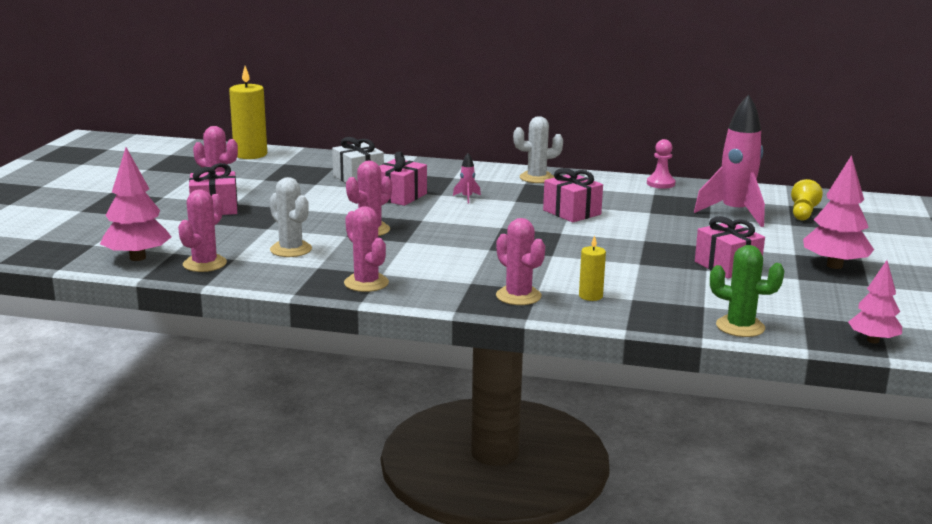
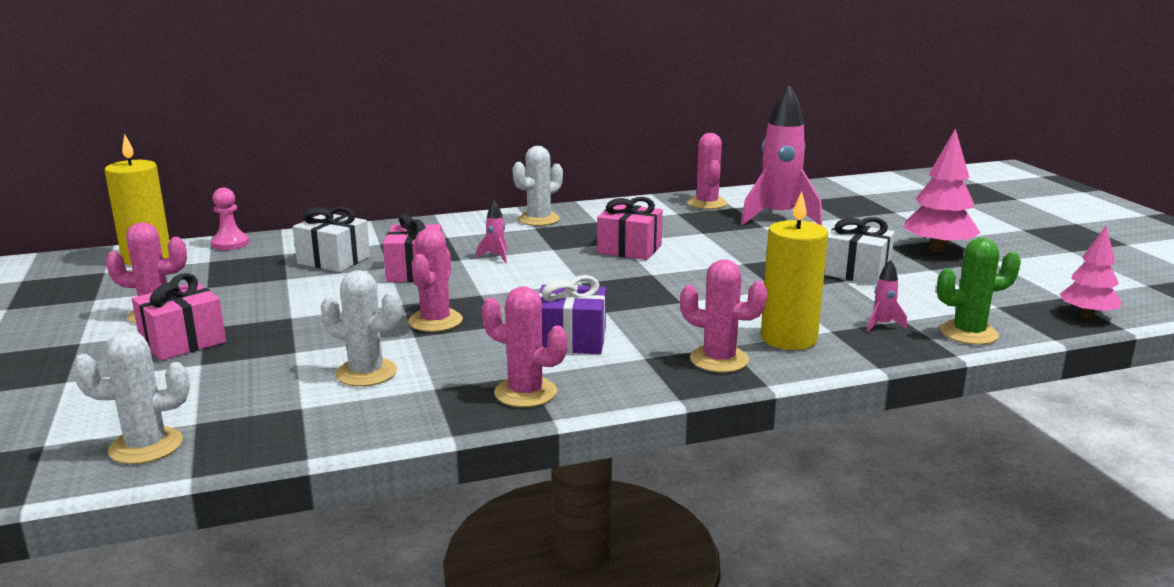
camera: 30 degrees left, 0 degrees up
(137, 258) = (146, 446): pink tree -> white cactus
(204, 264) = (266, 427): pink cactus -> pink cactus (707, 203)
(438, 261) = (571, 340): none -> purple gift
(590, 296) = (788, 339): yellow candle -> yellow candle, size x1.90
(660, 184) = (668, 202): pink pawn -> pink pawn (230, 244)
(679, 305) = (882, 325): none -> pink rocket
(727, 266) = (856, 272): pink gift -> white gift
(803, 213) = (832, 205): yellow pawn -> none

